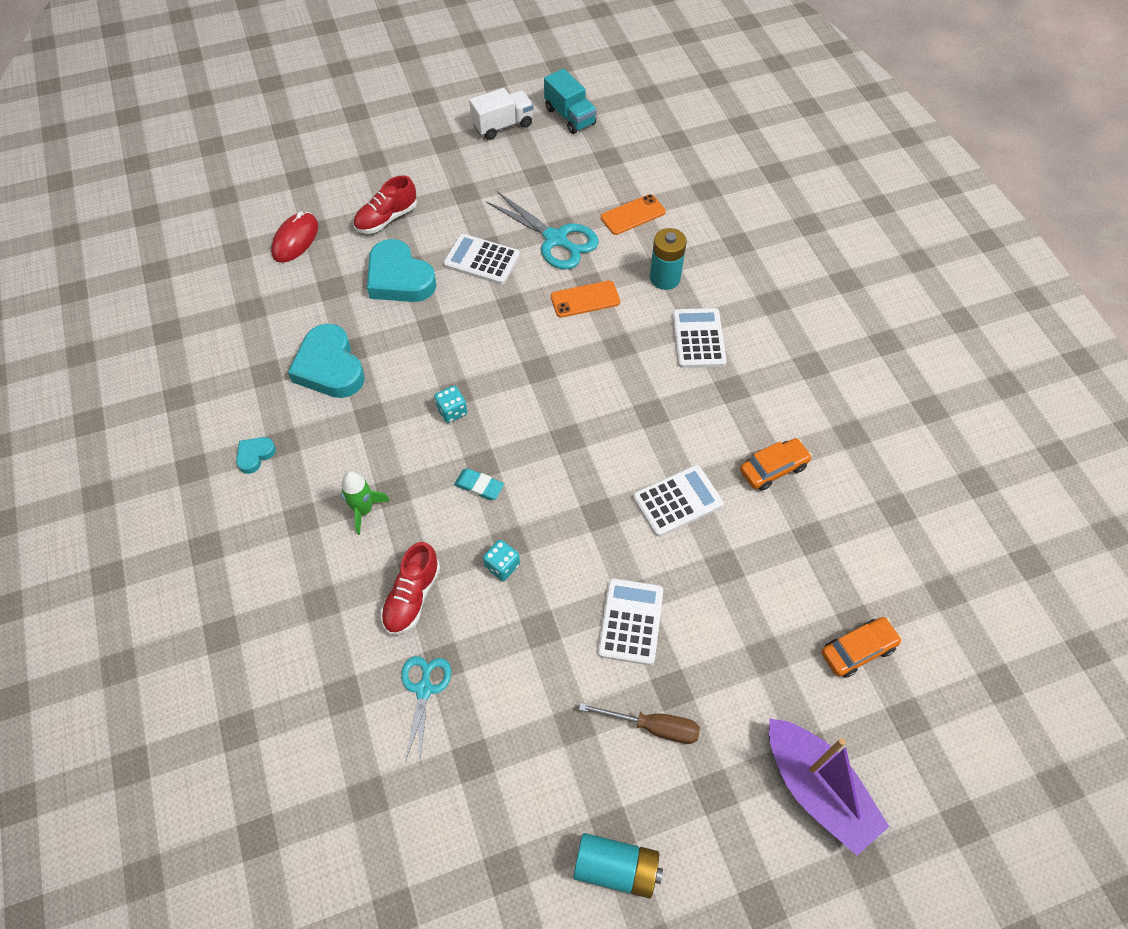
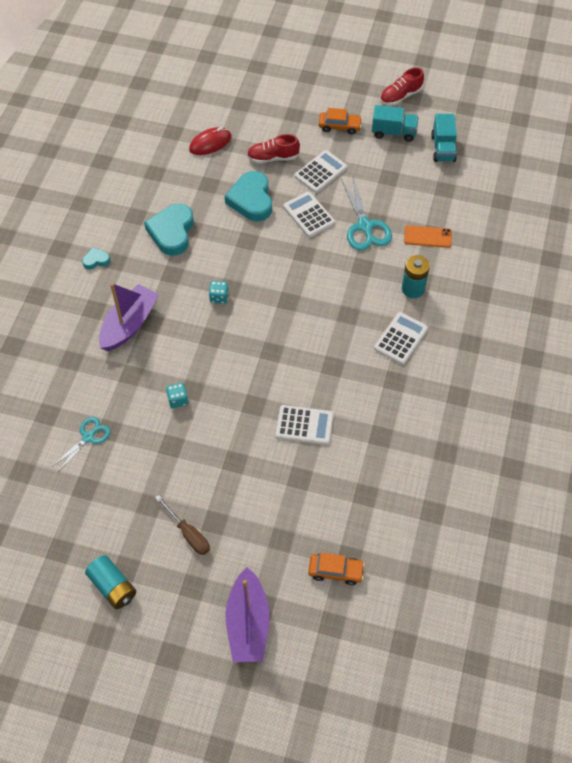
camera: 35 degrees right, 0 degrees up
(364, 510) = (129, 324): green rocket -> purple boat
(412, 597) = (119, 386): red shoe -> red shoe (400, 96)
(479, 486) = (200, 349): turquoise eraser -> none
(503, 125) = (393, 132): white truck -> turquoise truck
(585, 299) = (351, 274): orange phone -> none
(630, 621) = (222, 473): white calculator -> white calculator (321, 172)
(773, 468) = (378, 442): orange car -> orange car (339, 126)

